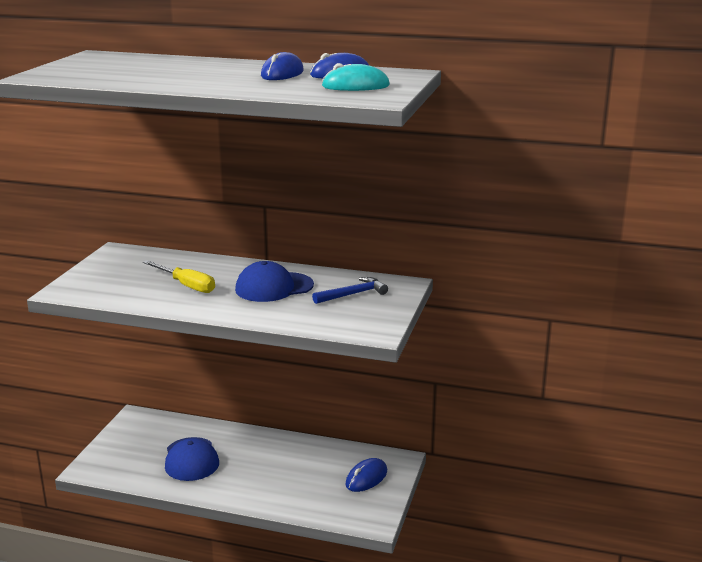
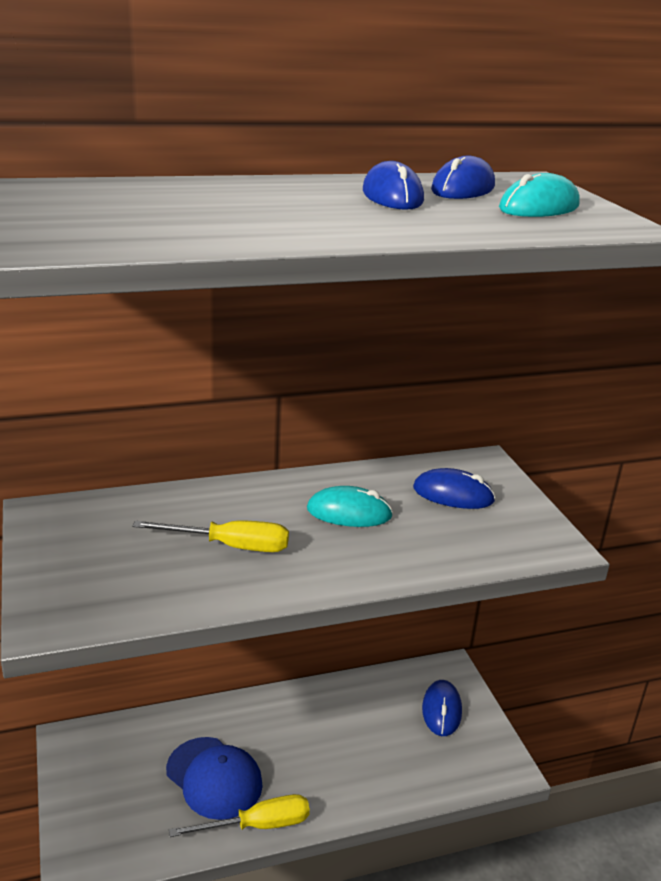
camera: 35 degrees left, 5 degrees up
(191, 488) = (257, 825): none -> yellow screwdriver
(274, 287) = (349, 513): blue cap -> turquoise mouse
(352, 294) = (453, 494): blue hammer -> blue mouse

